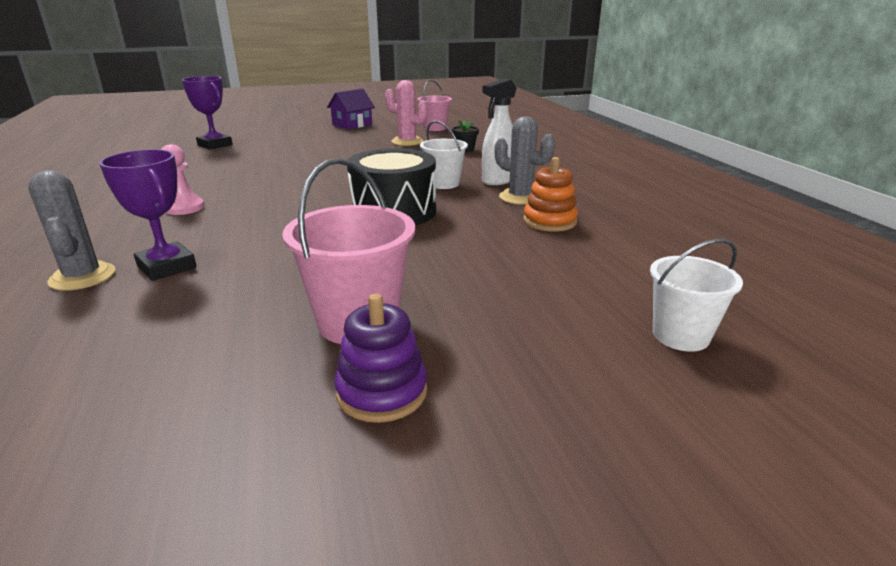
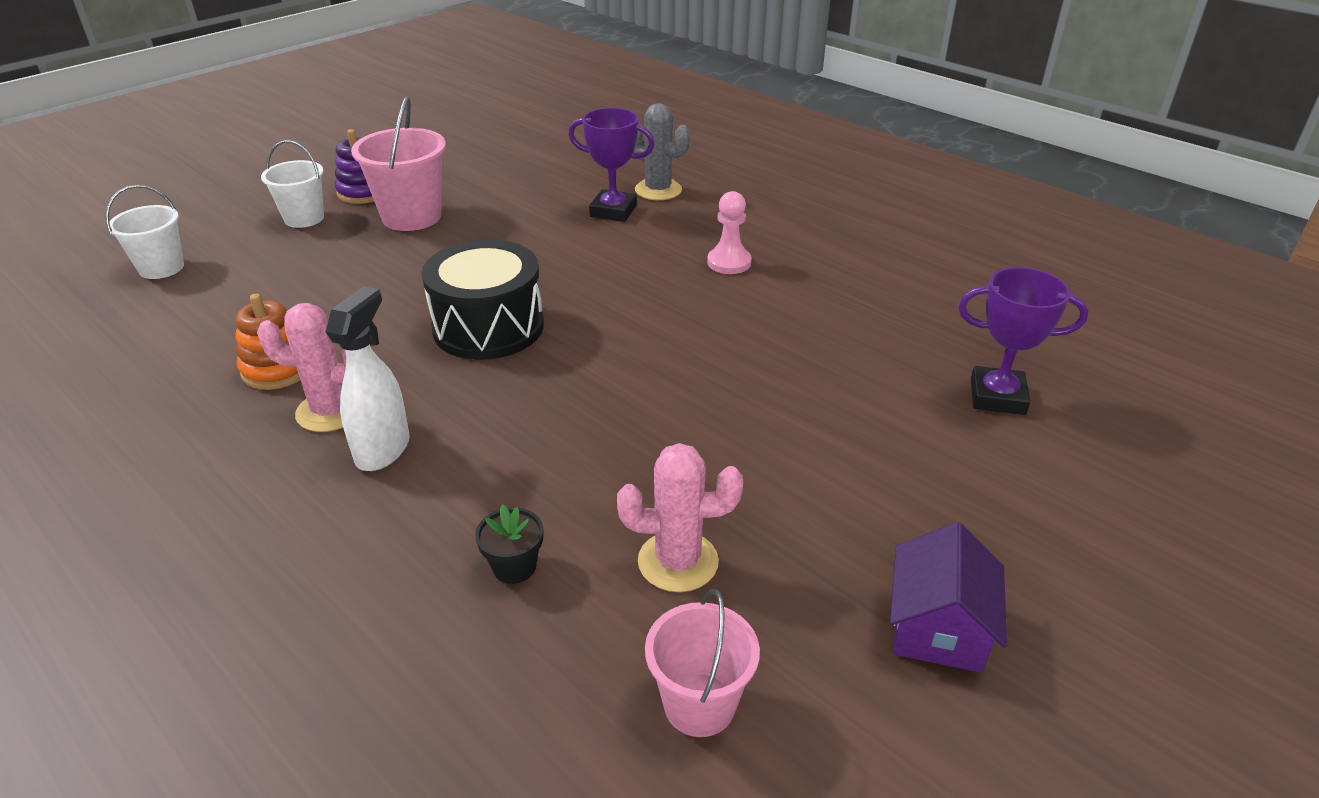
camera: 150 degrees right, 10 degrees up
(443, 184) = (468, 409): white bucket -> white bucket (304, 218)
(520, 197) = (330, 411): grey cactus -> pink cactus

